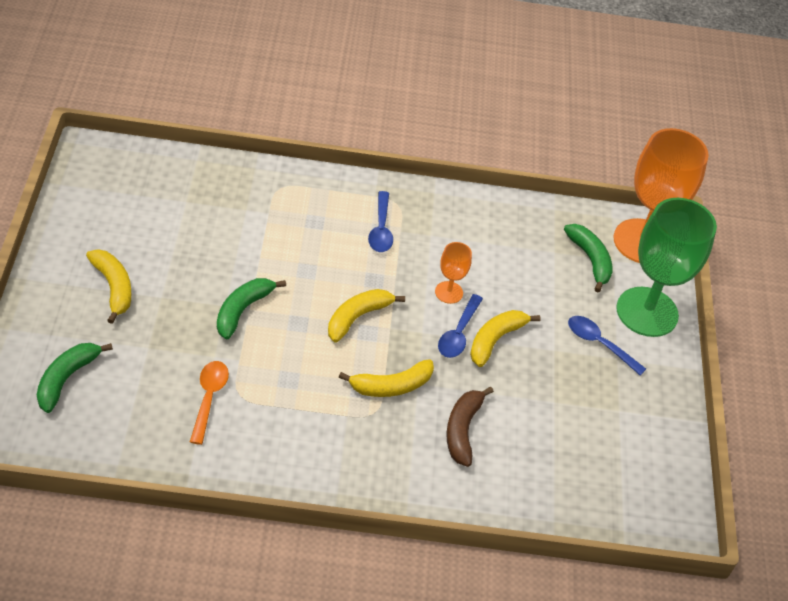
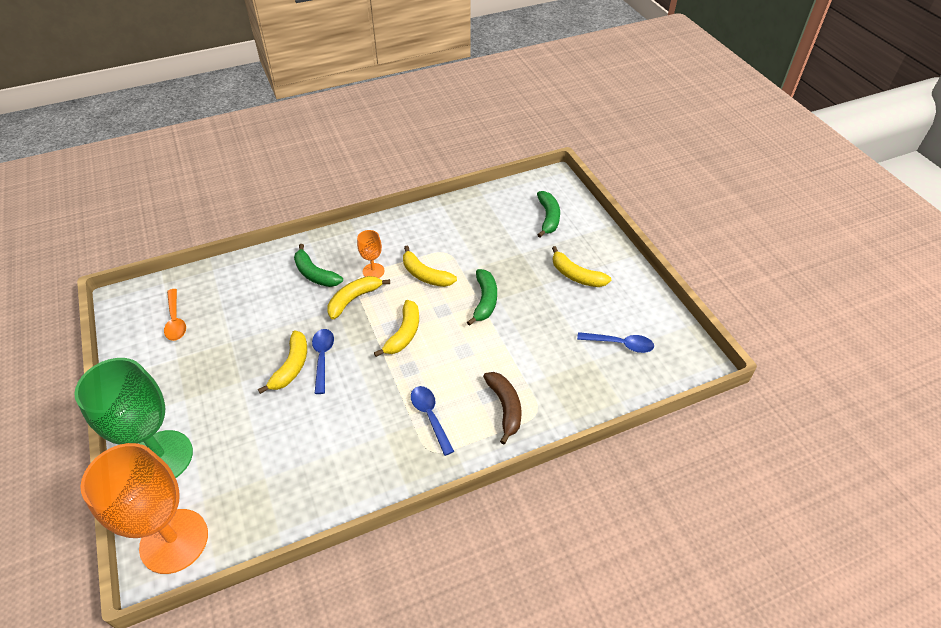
camera: 160 degrees right, 0 degrees up
(209, 398) = (462, 243): orange spoon -> orange spoon (175, 320)
(287, 376) = (425, 275): none -> yellow banana
(448, 292) = (345, 388): orange goblet -> orange goblet (373, 271)
(462, 430) = (292, 294): brown banana -> brown banana (505, 408)
(590, 260) = (227, 487): green banana -> green banana (315, 274)
(599, 344) = (202, 404): blue spoon -> blue spoon (620, 344)

